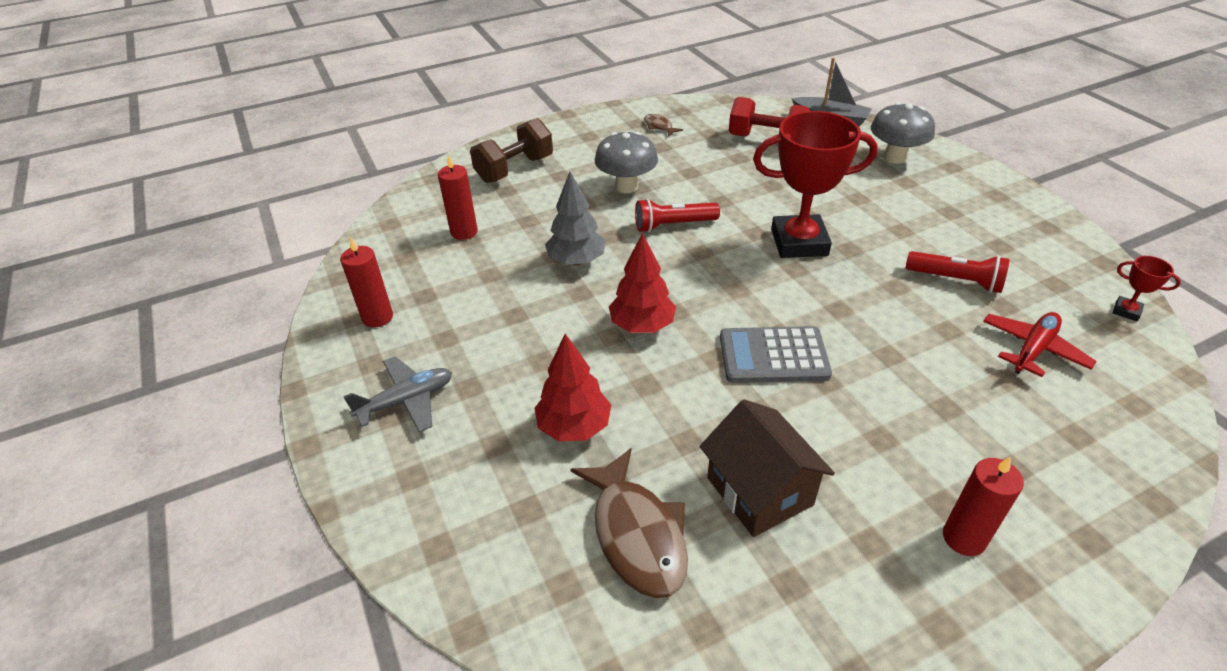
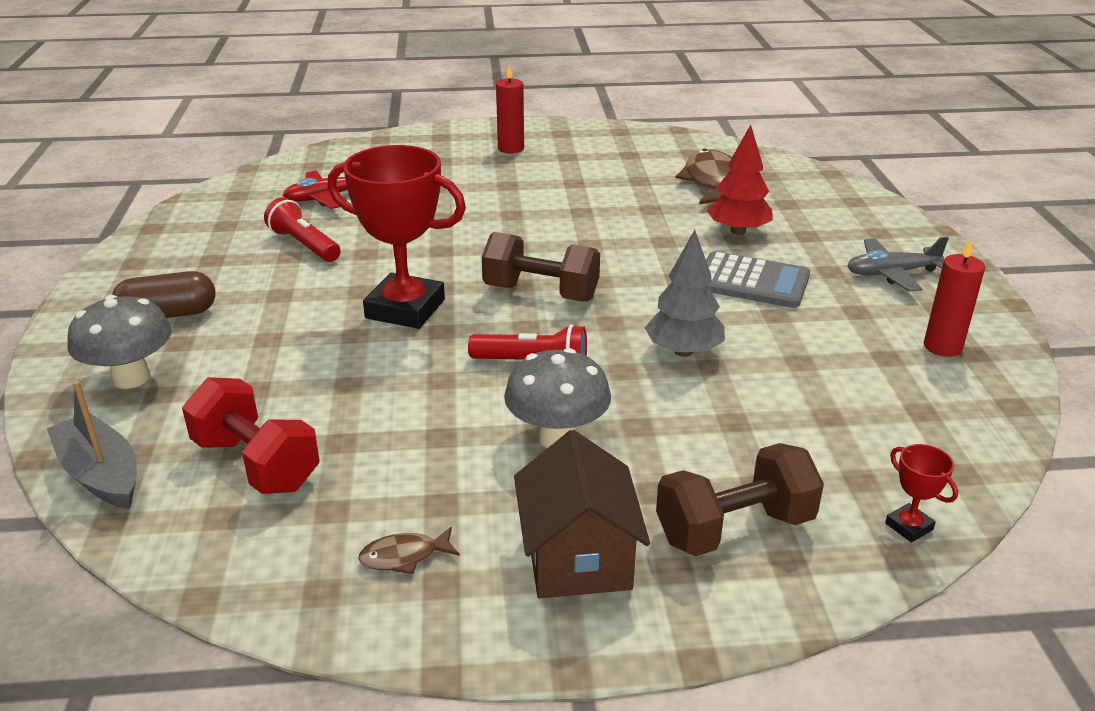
camera: 160 degrees left, 10 degrees down
(464, 232) = (835, 427): red candle -> none
(642, 325) = (641, 278): red tree -> none
(659, 126) = (404, 556): brown fish -> brown fish turned 90 degrees clockwise
(714, 285) = (541, 293): none -> brown dumbbell
(759, 491) = (617, 182): brown house -> brown house (578, 557)
(773, 356) = (537, 235): grey calculator -> grey calculator (752, 282)
(945, 196) = (168, 314): none -> brown capsule
(1126, 311) = (211, 200): red trophy -> red trophy (909, 526)

